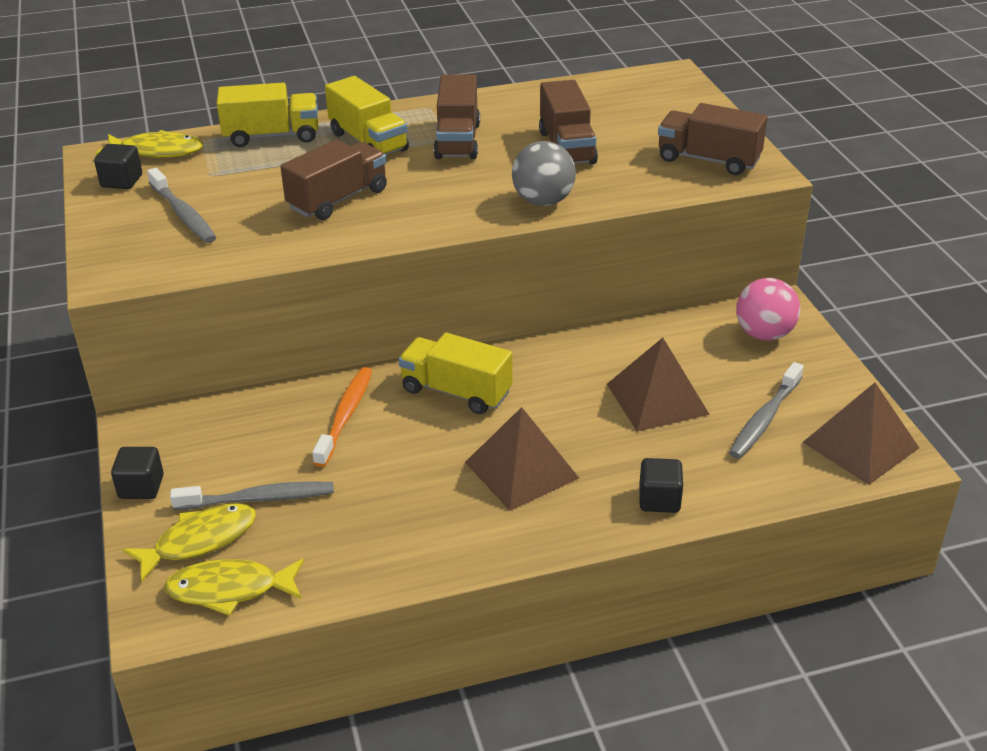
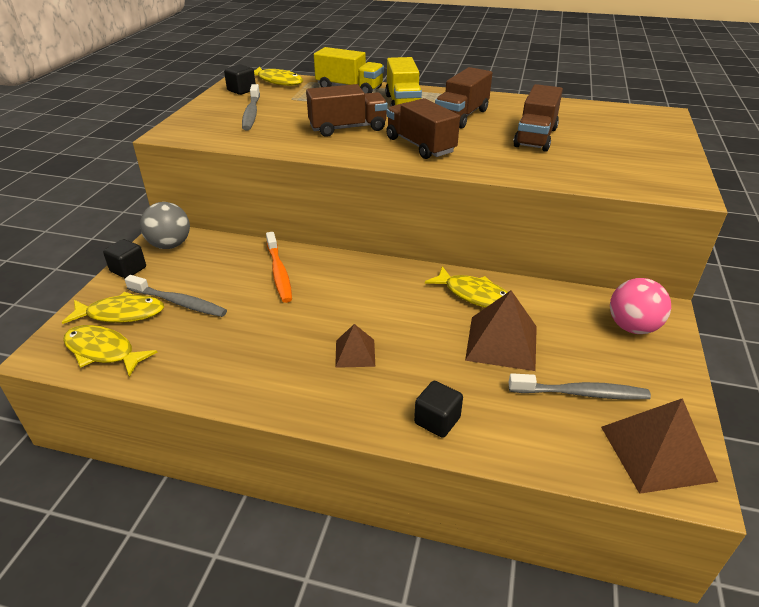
camera: 30 degrees right, 0 degrees up
(345, 416) = (279, 272): orange toothbrush -> orange toothbrush turned 120 degrees clockwise
(456, 391) = (362, 283): yellow truck -> none
(521, 470) = (355, 353): brown pyramid -> brown pyramid, size x0.57
(543, 201) = (483, 164): grey ball -> grey ball (170, 245)
(589, 358) = (474, 295): none -> yellow fish
(708, 160) = (644, 171): brown truck -> brown truck (420, 145)
(764, 419) = (581, 393): grey toothbrush -> grey toothbrush turned 150 degrees counterclockwise

